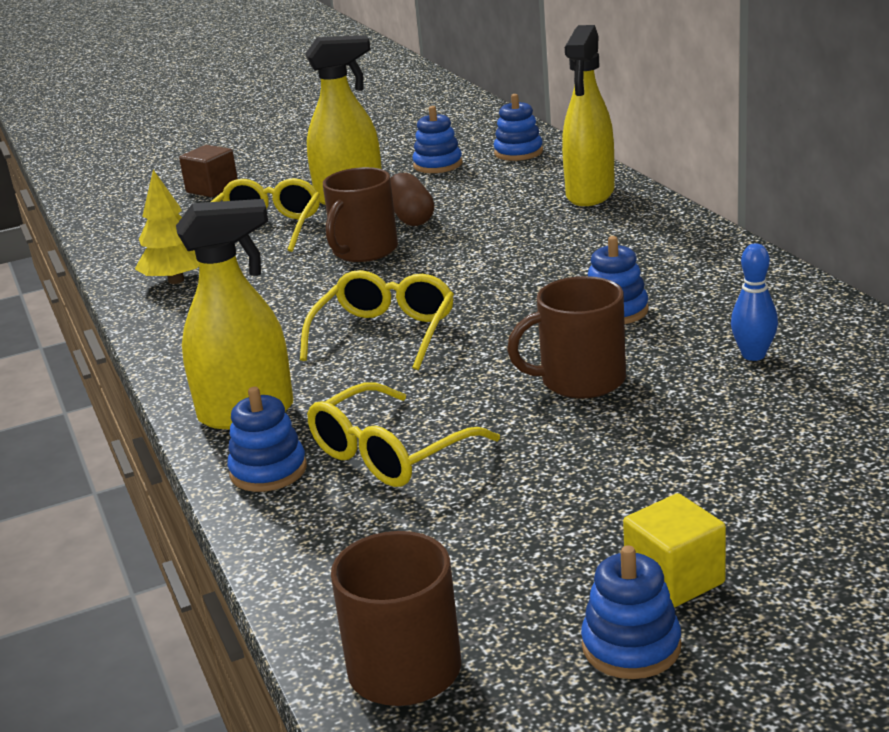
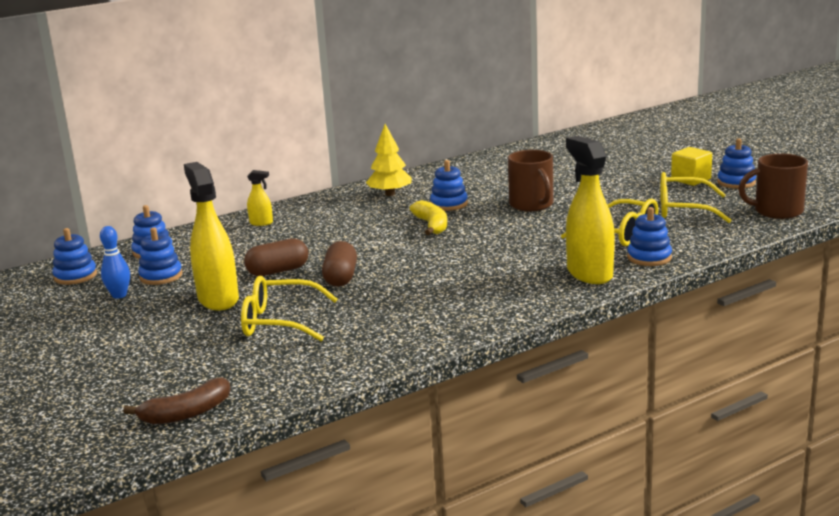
camera: 100 degrees left, 5 degrees down
(109, 210) = (186, 413): none -> brown banana
(176, 280) = (382, 337): yellow tree -> yellow tree (390, 194)
(212, 189) = (156, 367): brown cube -> none
(364, 251) = (341, 278): brown mug -> brown capsule
(384, 334) = (480, 253): yellow glasses -> yellow glasses (683, 209)
(466, 130) = (75, 276): none -> blue stacking toy
(521, 299) = (432, 225): none -> yellow banana
(590, 194) = (261, 223): yellow spray bottle -> yellow spray bottle, size x0.47
(753, 355) = (500, 177): blue bowling pin -> blue bowling pin (119, 295)

